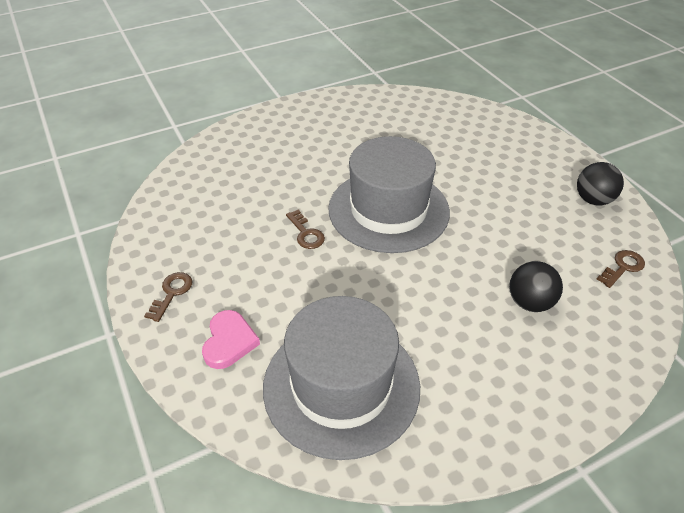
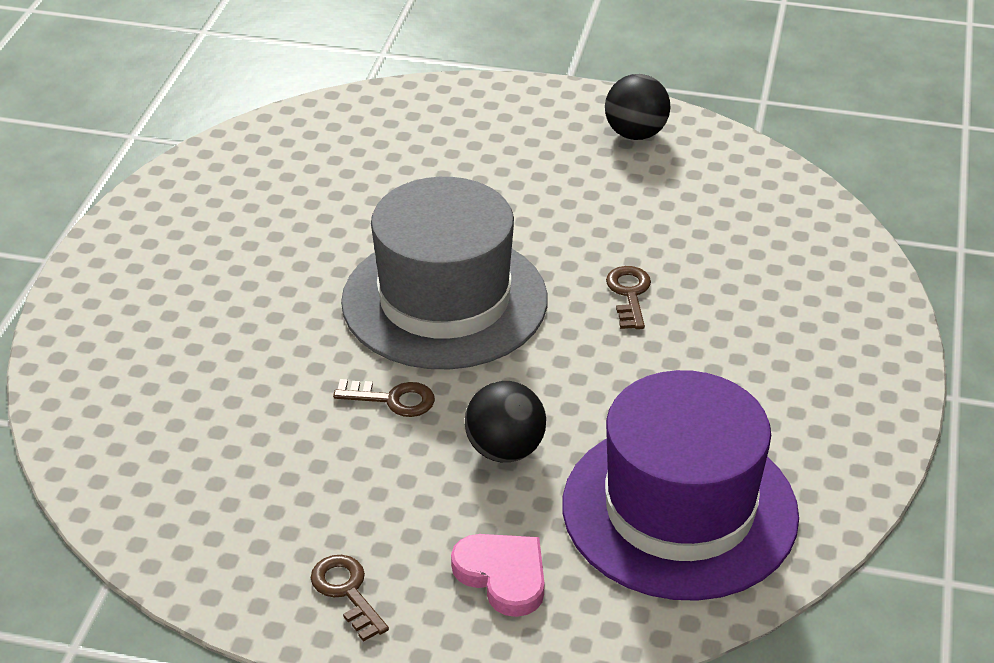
camera: 50 degrees left, 5 degrees down
(341, 386) = (679, 510): grey hat -> purple hat
(530, 302) = (725, 287): black ball -> black ball (505, 450)
(623, 267) = (754, 187): brown key -> brown key (629, 294)

